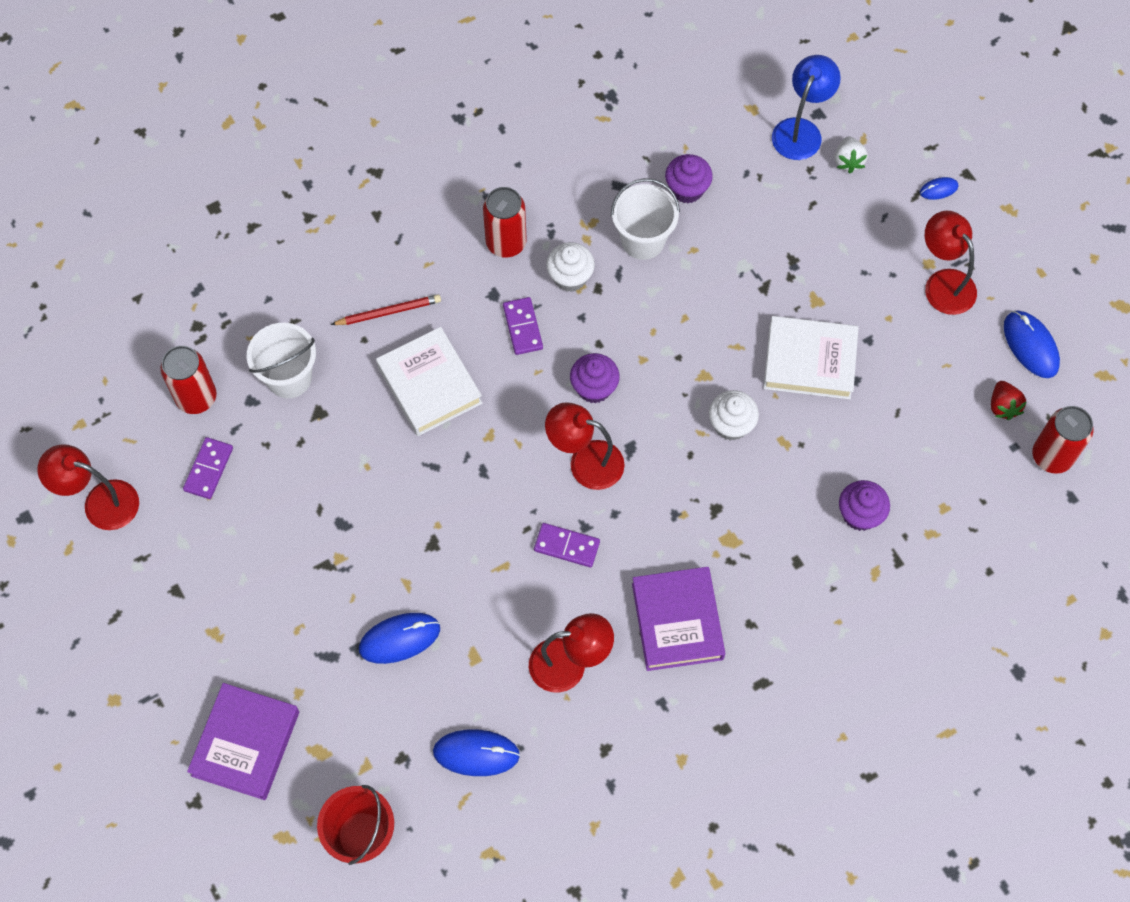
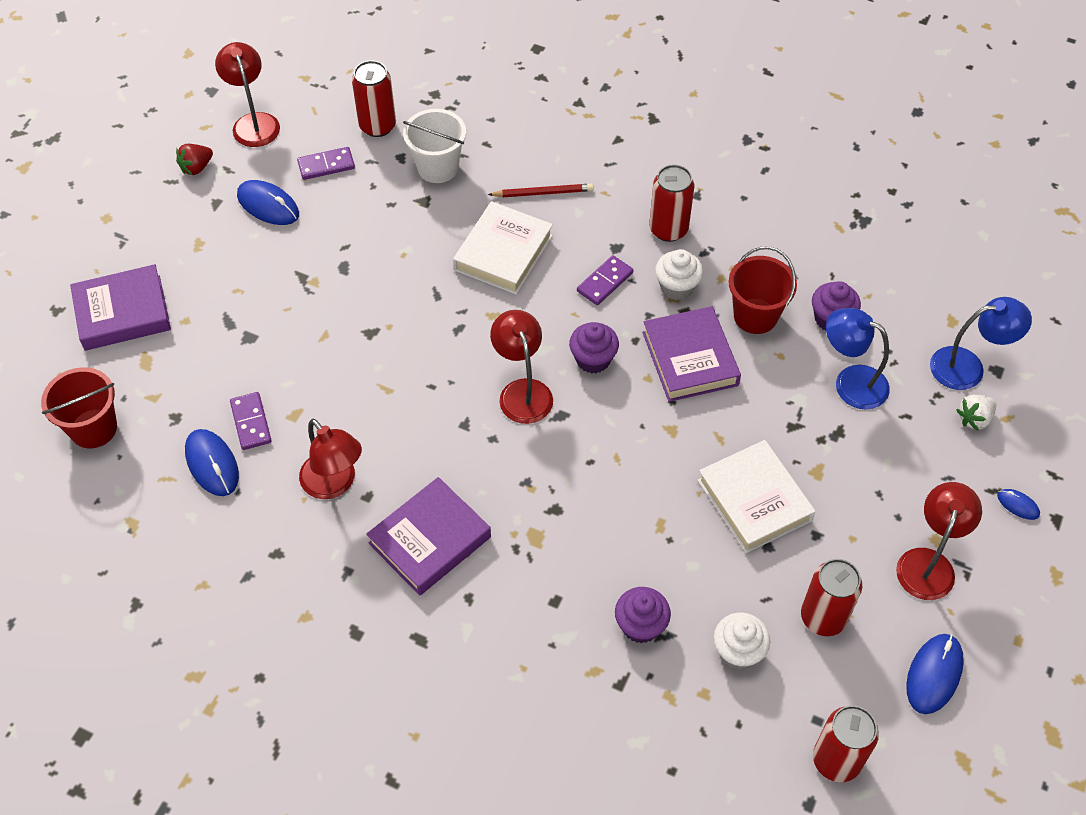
camera: 55 degrees right, 10 degrees down
(388, 312) = (543, 193): red pencil -> red pencil turned 45 degrees counterclockwise
(399, 639) = (274, 357): blue mouse -> blue mouse (268, 205)
(567, 546) = (437, 422): purple domino -> purple domino (251, 422)
(643, 240) = (755, 316): white bucket -> red bucket
(647, 316) = (690, 359): none -> purple book
(731, 425) = (643, 475): white cupcake -> white cupcake (738, 651)
(755, 219) = (850, 382): none -> blue lamp
(938, 385) = (823, 617): none -> red can
(1003, 406) = (850, 686): red strawberry -> red strawberry (196, 168)

